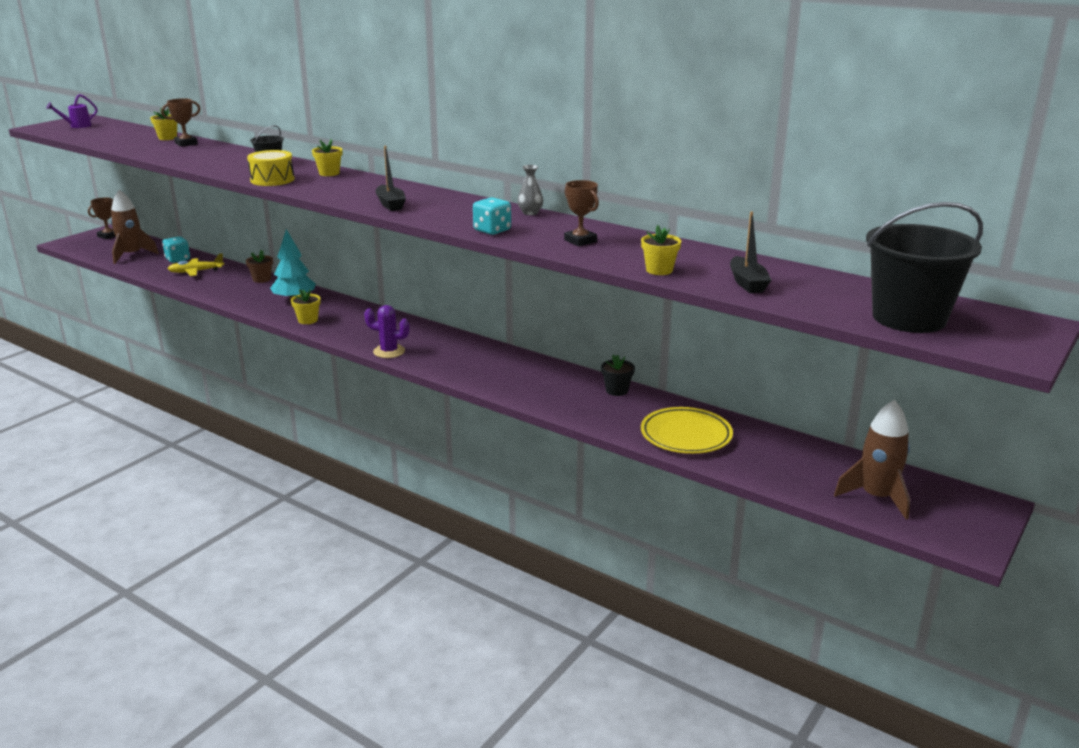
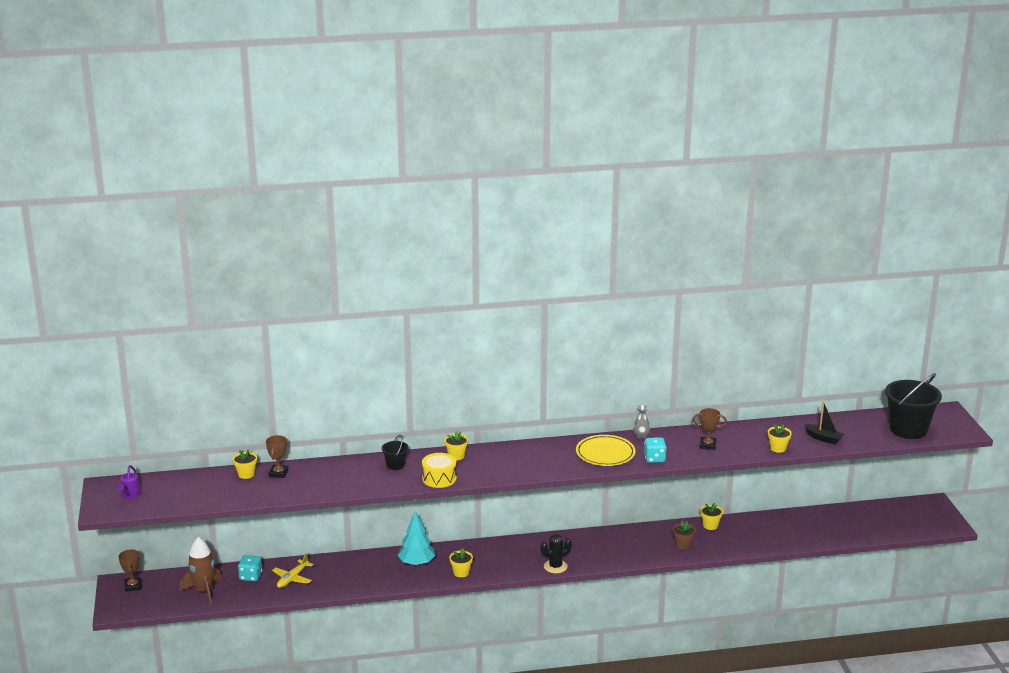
camera: 45 degrees left, 0 degrees up
(262, 279) = (355, 560): brown flower pot -> brown flower pot (683, 544)
(389, 351) = (555, 566): purple cactus -> black cactus
(390, 204) = (559, 465): black boat -> none
(617, 390) = (710, 525): black flower pot -> yellow flower pot
(686, 435) = (781, 534): yellow plate -> yellow plate (605, 454)
(876, 497) = (895, 523): brown rocket -> none

